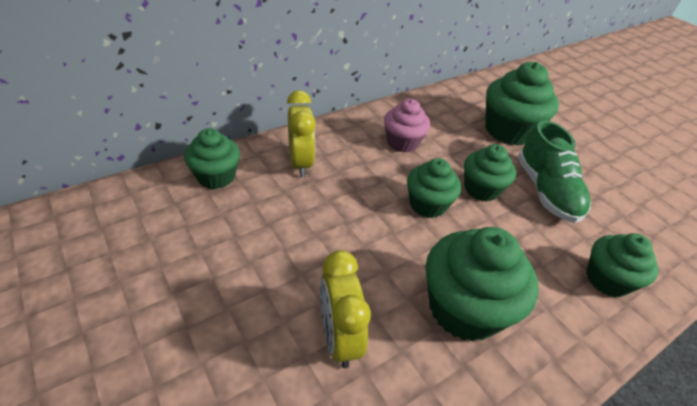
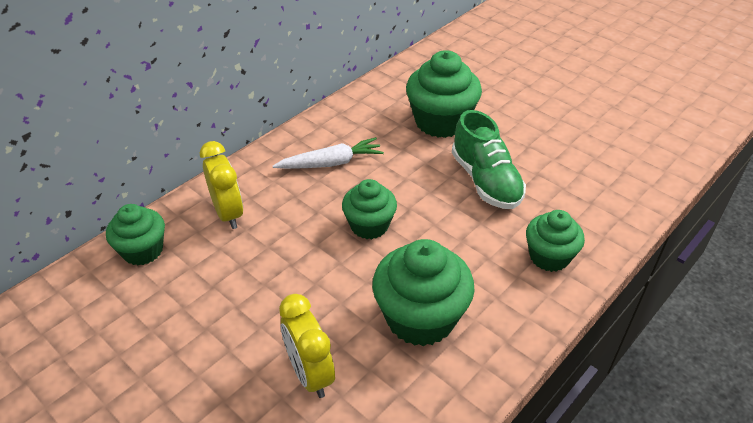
camera: 10 degrees left, 0 degrees up
(402, 142) = (331, 163): pink cupcake -> white carrot
(481, 189) = (421, 195): green cupcake -> none

